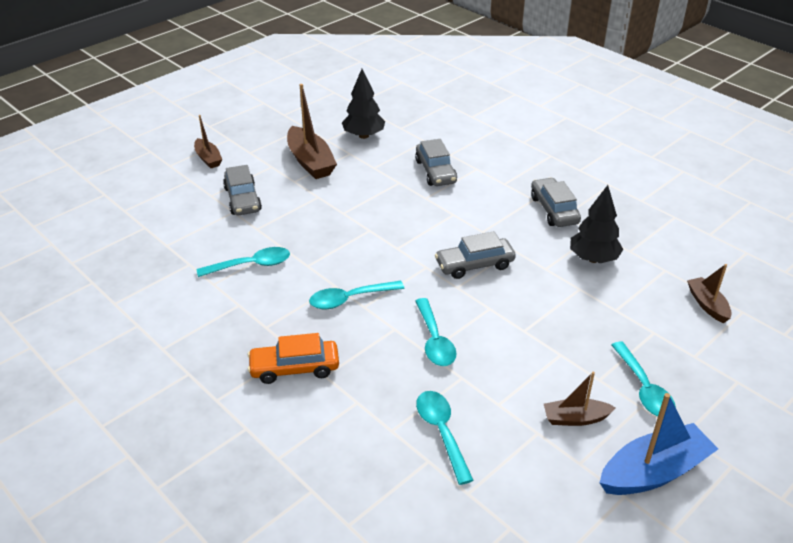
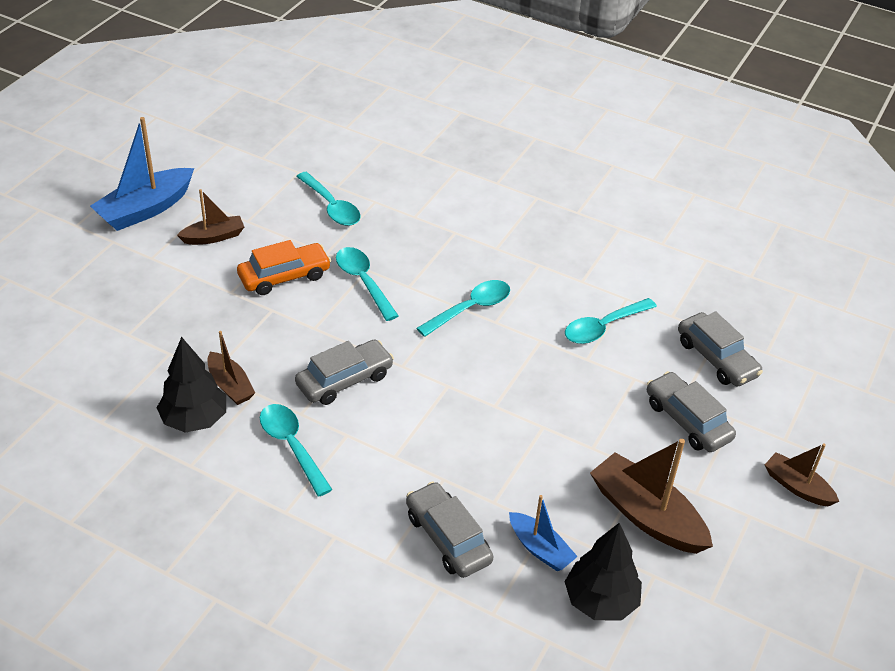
camera: 160 degrees right, 5 degrees up
(294, 368) = (486, 233): orange car -> orange car (284, 276)
(383, 159) = (540, 548): none -> blue boat
(554, 210) = (252, 495): grey car -> grey car (716, 358)
(644, 388) = (146, 273): turquoise spoon -> turquoise spoon (291, 446)
(707, 305) = (57, 380): brown boat -> brown boat (230, 385)

